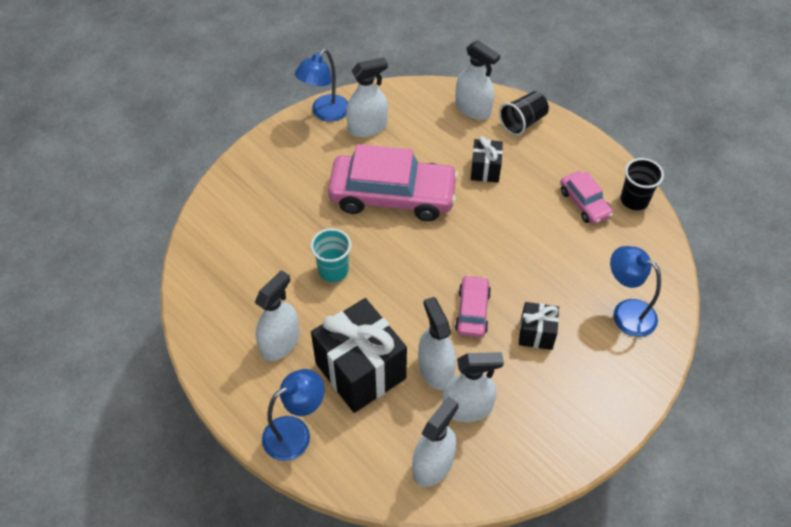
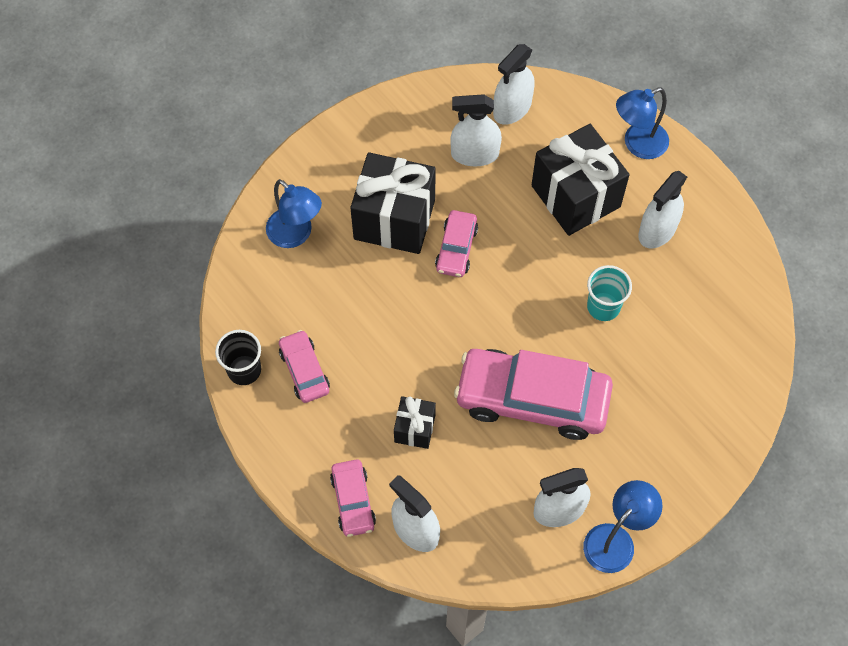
camera: 175 degrees left, 10 degrees up
(435, 370) = (501, 191): white spray bottle -> none
(523, 122) = (353, 501): black cup -> pink car
(536, 334) = (394, 219): black gift -> black gift, size x1.98

